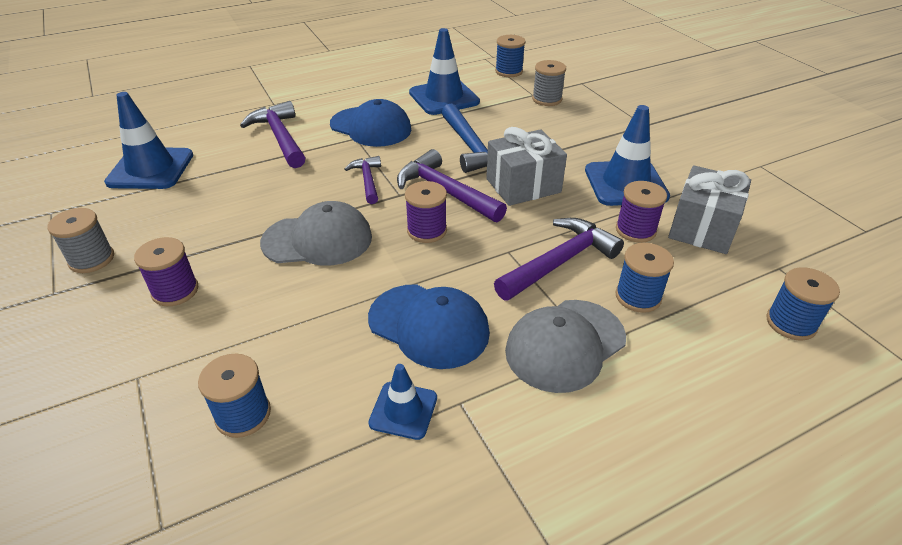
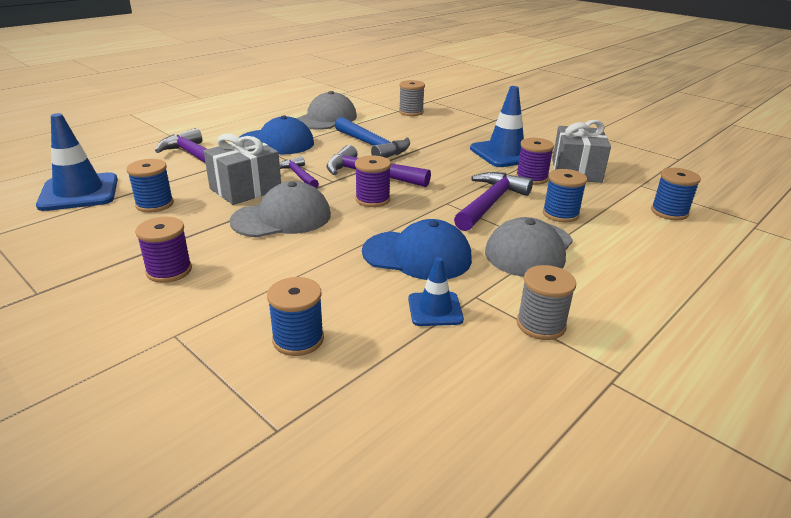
camera: 20 degrees left, 10 degrees down
(92, 259) = (62, 263): grey spool -> grey spool (541, 325)
(444, 97) = (326, 118): blue traffic cone -> grey cap
(509, 71) = (368, 99): blue spool -> blue spool (154, 204)
(523, 185) = (430, 163): grey gift -> grey gift (245, 189)

